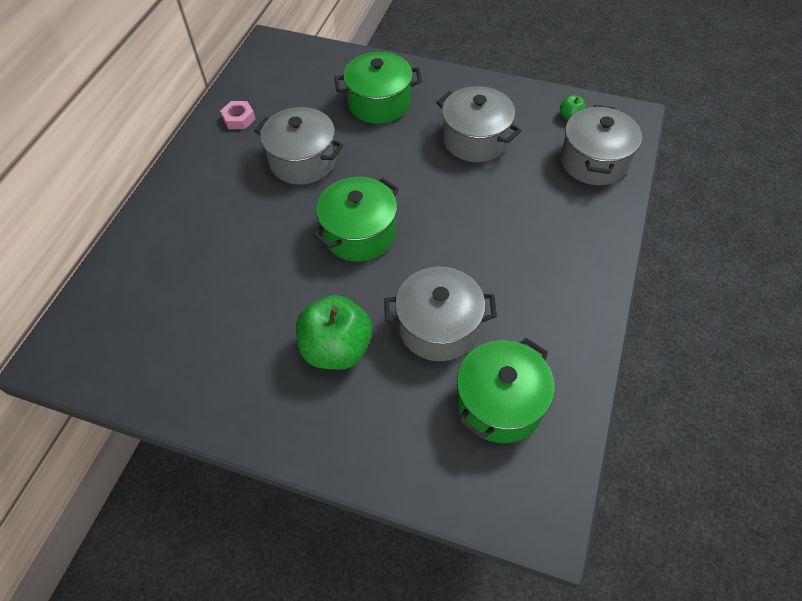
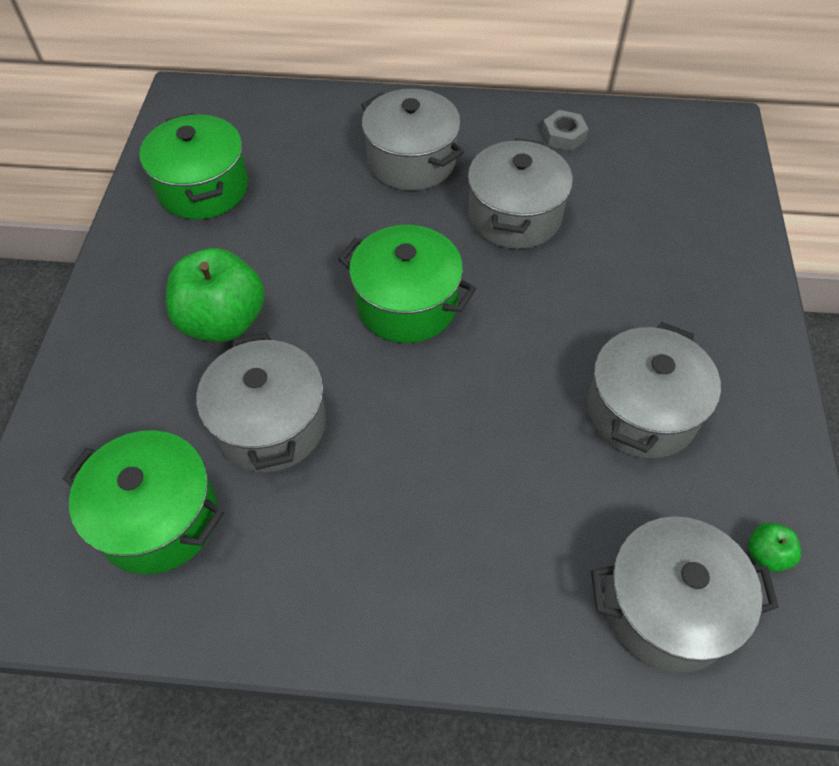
camera: 75 degrees right, 0 degrees up
(221, 207) = (411, 161): none -> grey pot
(239, 119) = (563, 135): pink nut -> grey nut
(379, 103) = (664, 272): green pot -> green pot (203, 188)

